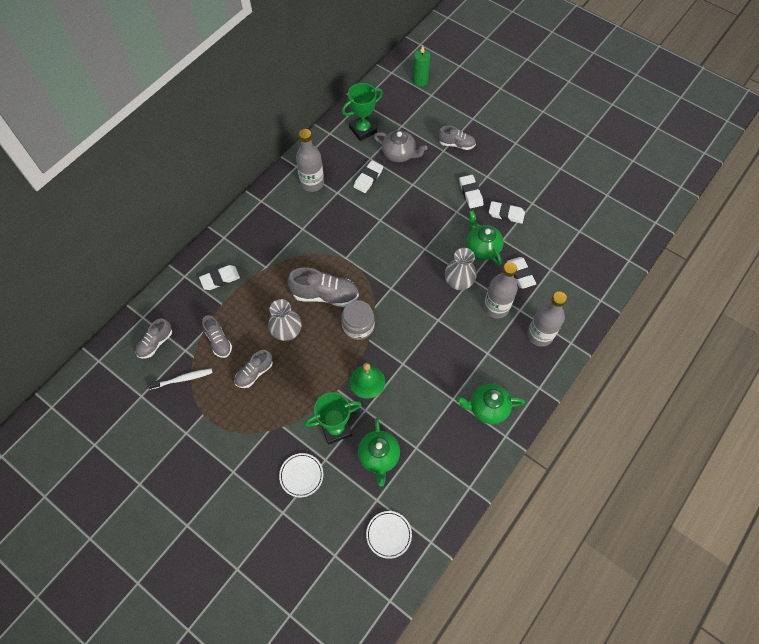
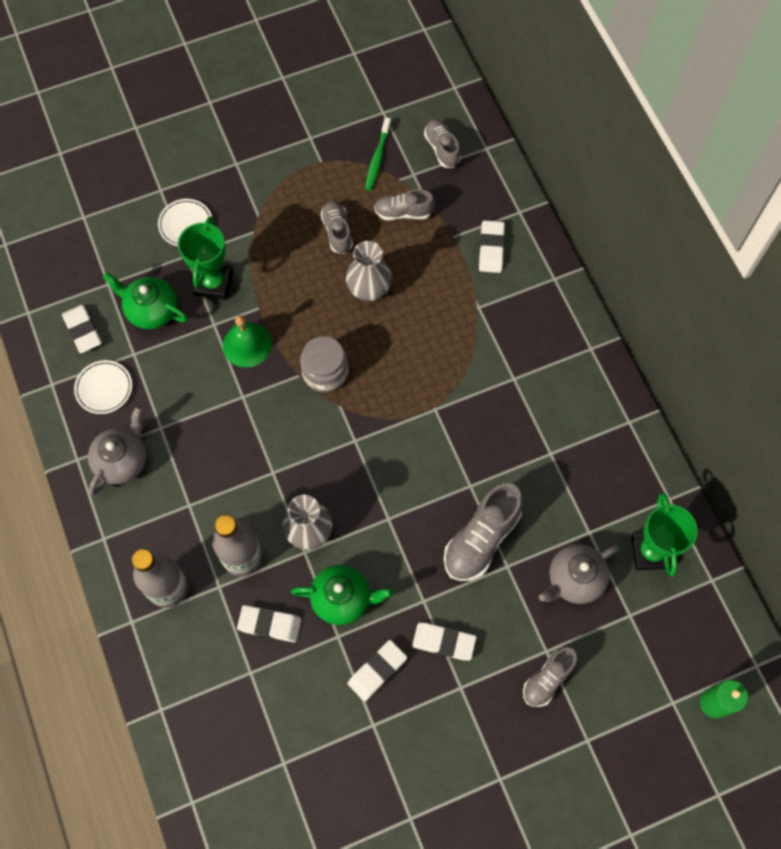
camera: 120 degrees right, 5 degrees up
(182, 379) = (377, 158): white toothbrush -> green toothbrush
(312, 183) = (586, 428): grey bottle -> none
(325, 295) = (394, 356): grey shoe -> grey shoe (481, 539)
(368, 178) = (552, 509): white eraser -> white eraser (83, 330)
(388, 534) = (65, 276): white plate -> white plate (104, 388)
(487, 408) = (122, 460): green teapot -> grey teapot

